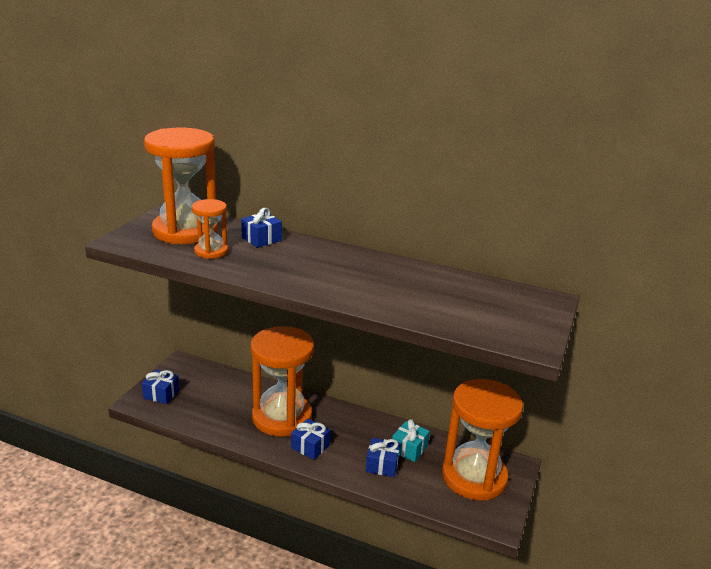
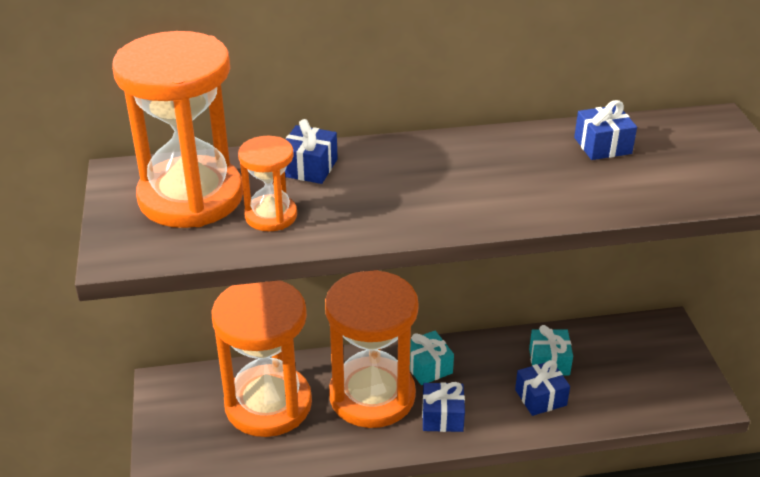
camera: 30 degrees left, 10 degrees up
(161, 394) = (185, 443): blue gift -> blue gift (602, 145)
(330, 417) = (427, 367): none -> turquoise gift
(474, 477) = (642, 361): orange hourglass -> orange hourglass (268, 404)

